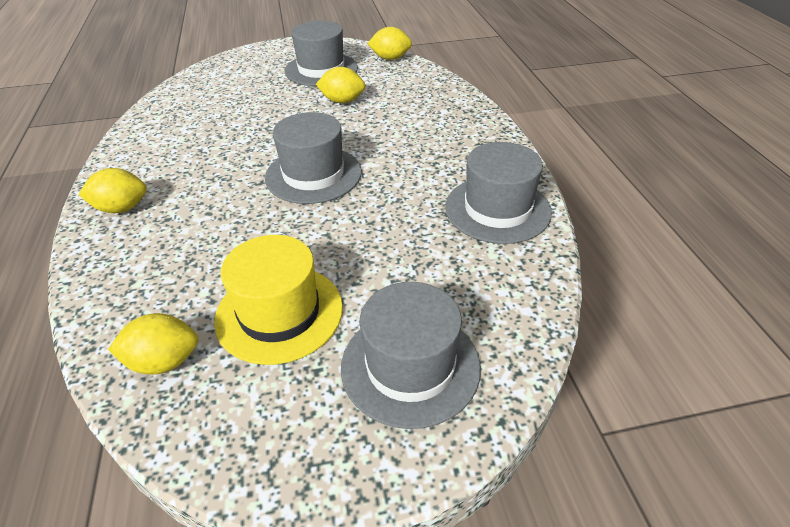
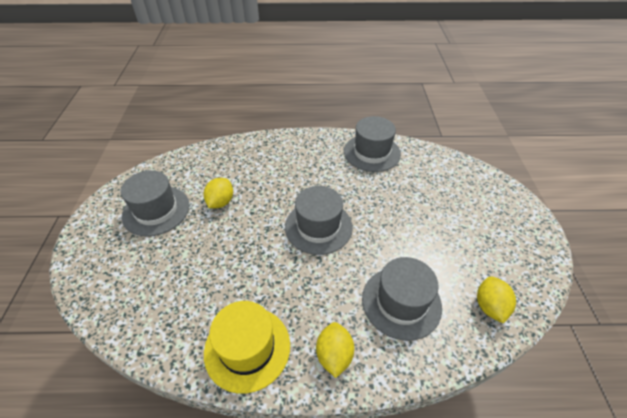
camera: 80 degrees left, 5 degrees up
(279, 313) = (450, 251): yellow hat -> yellow hat (247, 348)
(390, 58) = (164, 166): yellow lemon -> none
(410, 366) = (481, 203): grey hat -> grey hat (401, 302)

